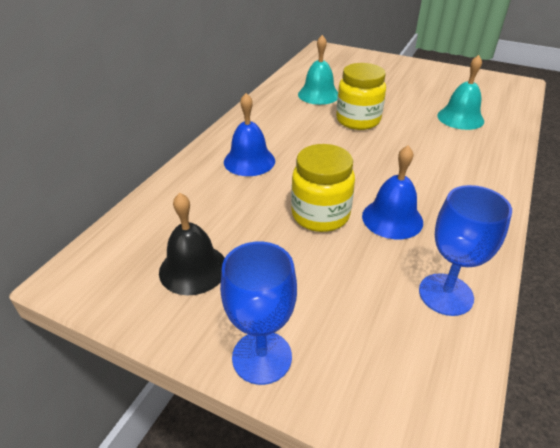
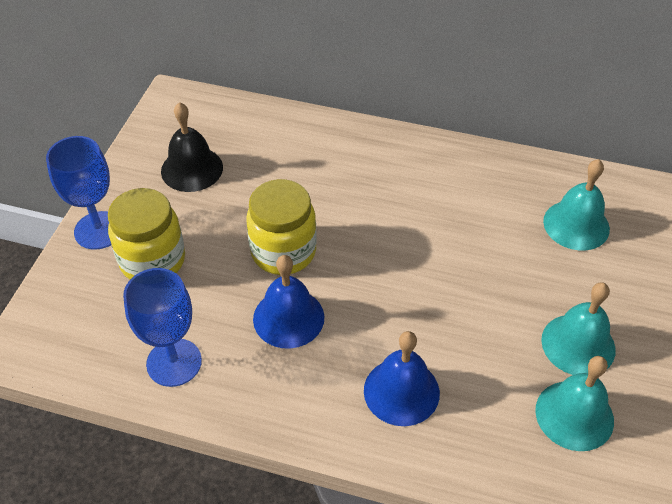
camera: 80 degrees right, 10 degrees up
(249, 161) = (373, 177): blue bell -> blue bell (401, 391)
(358, 120) = (512, 277): yellow jar -> yellow jar (152, 261)
(410, 109) = (578, 344): none -> turquoise bell

